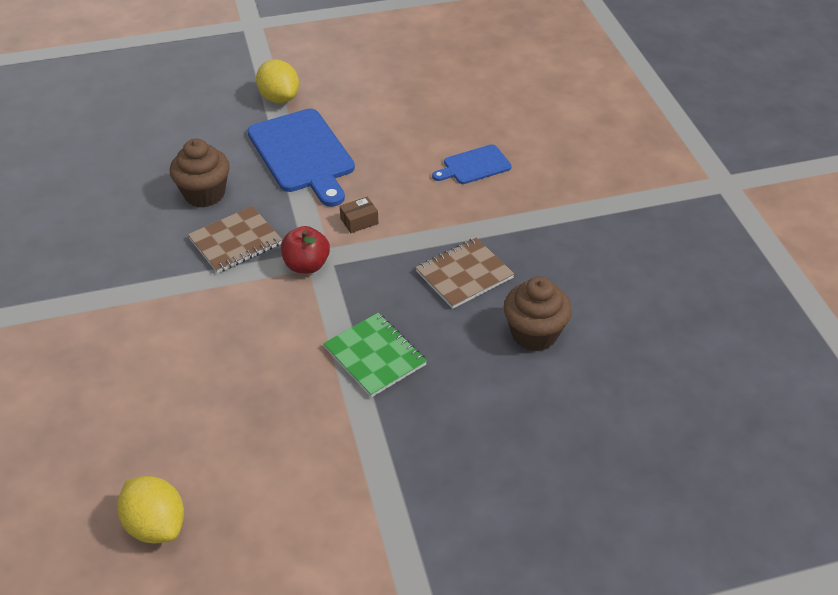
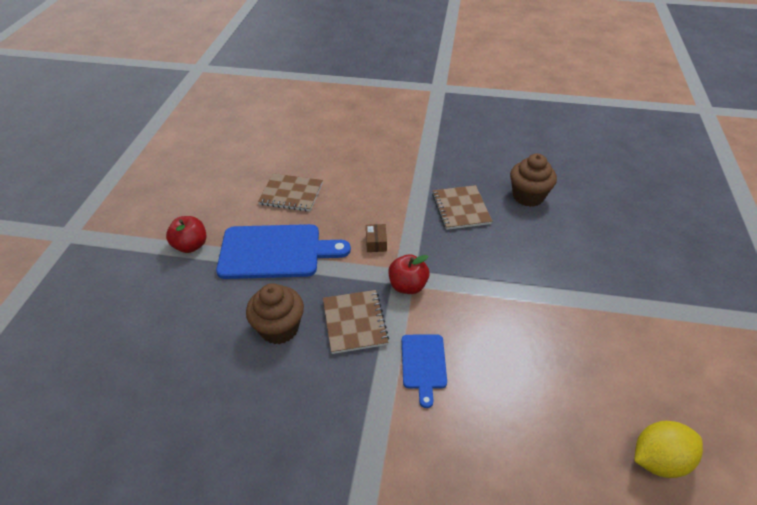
camera: 65 degrees left, 0 degrees up
(279, 98) = (191, 246): yellow lemon -> red apple
(375, 356) = (520, 275): green notebook -> none
(397, 132) = (291, 194): none -> brown notebook
(474, 166) = (355, 170): blue cutting board -> blue cutting board (423, 364)

